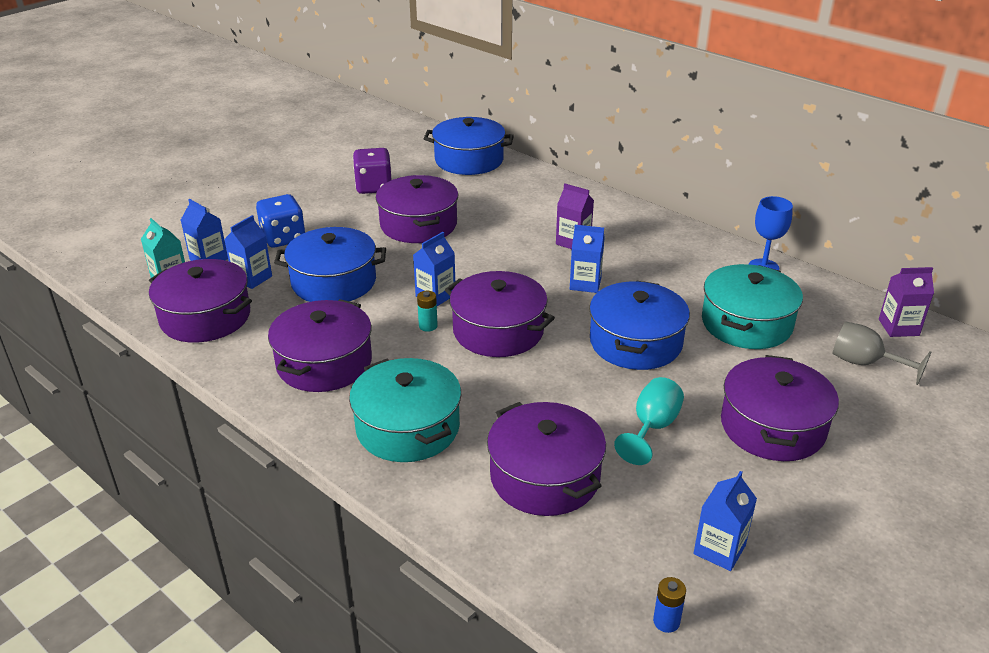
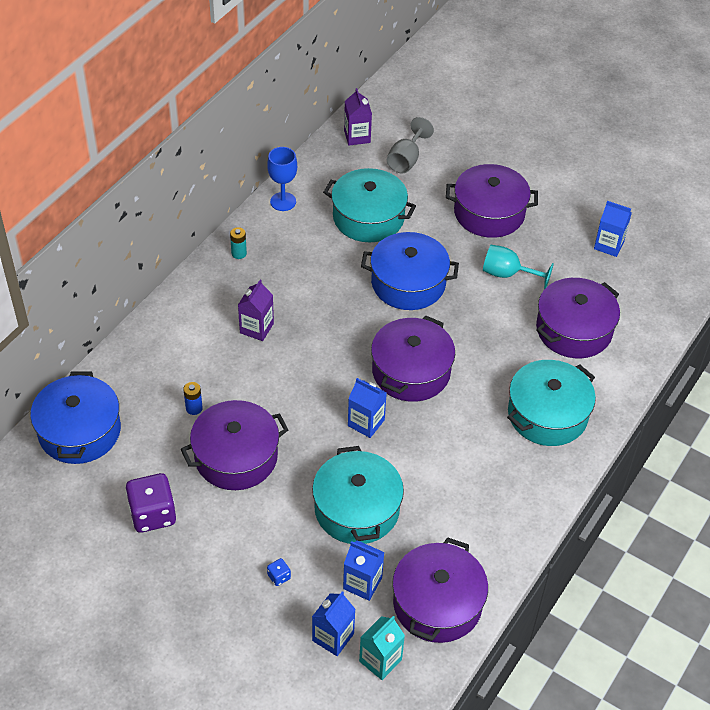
camera: 100 degrees left, 15 degrees up
(283, 238) = (279, 577): blue dice -> blue dice, size x0.43
(324, 363) = (483, 487): purple pot -> none
(334, 282) = (357, 509): blue pot -> turquoise pot
(428, 326) = (414, 421): turquoise battery -> turquoise battery (239, 253)
(585, 284) = (328, 317): blue carton -> none
(666, 621) = (670, 270): blue battery -> blue battery (194, 408)

